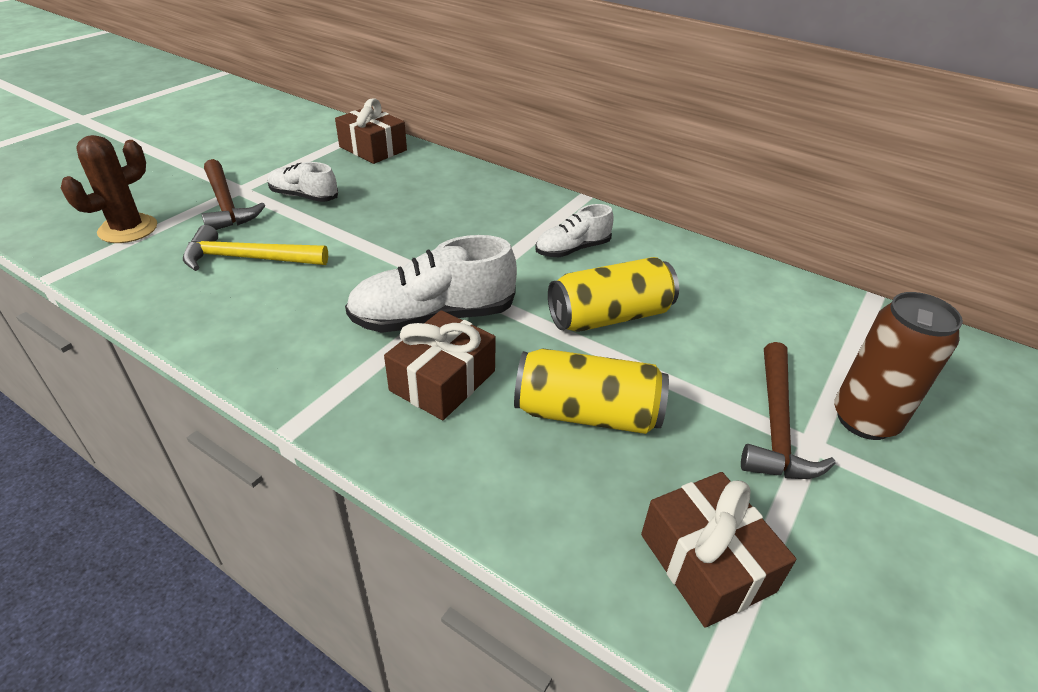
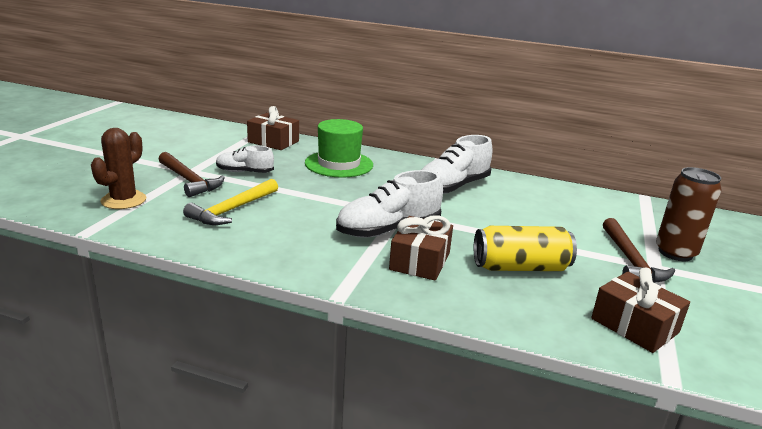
camera: 15 degrees left, 15 degrees down
(248, 258) = (232, 210): yellow hammer -> yellow hammer turned 45 degrees counterclockwise
(436, 193) = (339, 164): none -> green hat
(572, 249) = (452, 187): white shoe -> white shoe, size x1.69
(609, 316) = (500, 219): yellow can -> none

